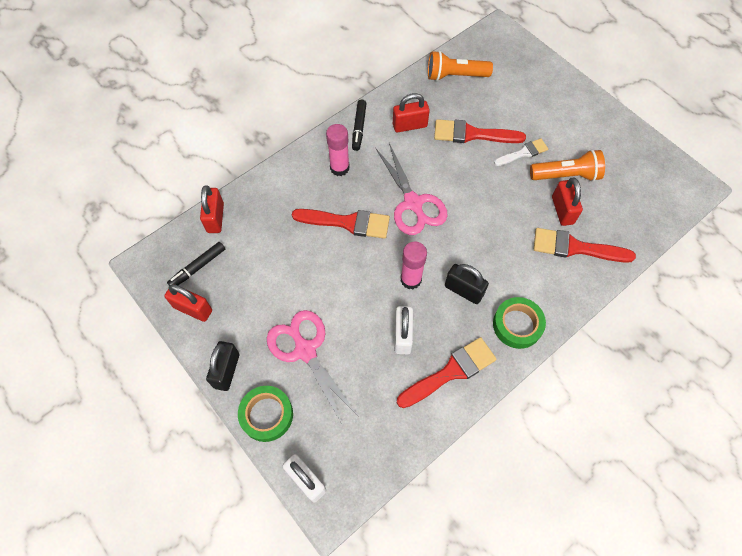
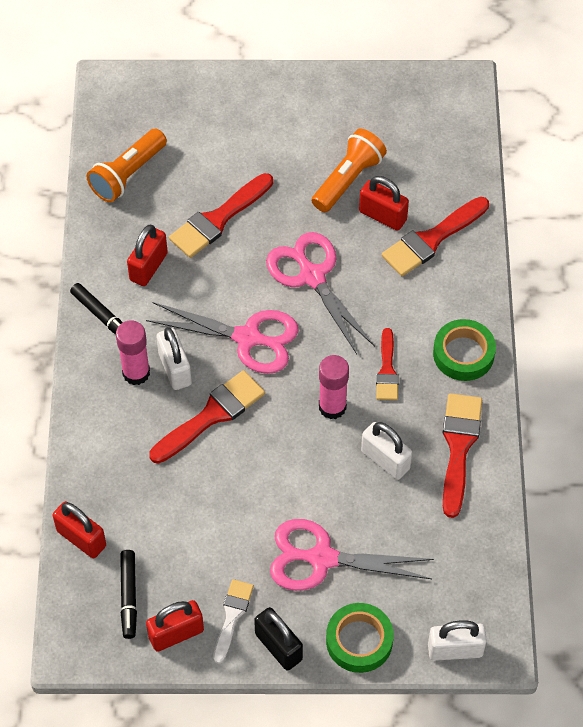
camera: 50 degrees left, 5 degrees down
(359, 183) = (175, 369): none -> white padlock
(463, 290) = (387, 370): black padlock -> red brush
(484, 205) = (312, 276): none -> pink scissors
(523, 153) = (286, 193): white brush -> white brush (232, 616)

